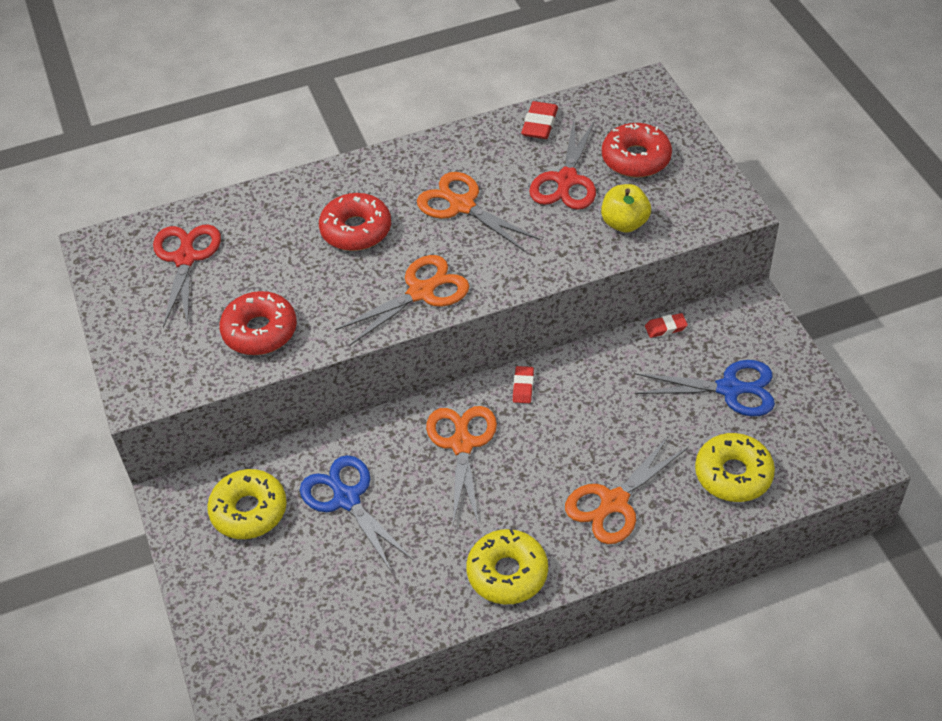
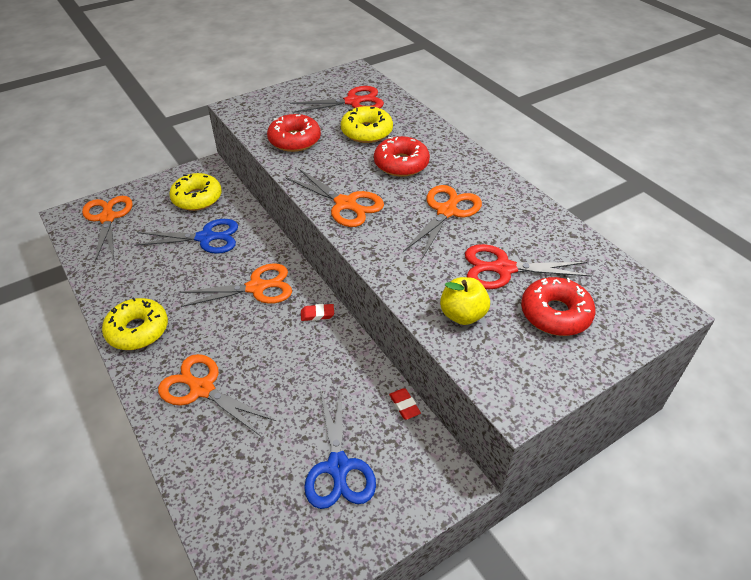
camera: 75 degrees right, 5 degrees down
(256, 630) = (107, 218): none -> orange scissors
(346, 498) = (206, 238): blue scissors -> blue scissors turned 45 degrees clockwise
(540, 124) = (568, 243): red eraser -> none
(733, 474) = (234, 479): yellow donut -> yellow donut (366, 132)

